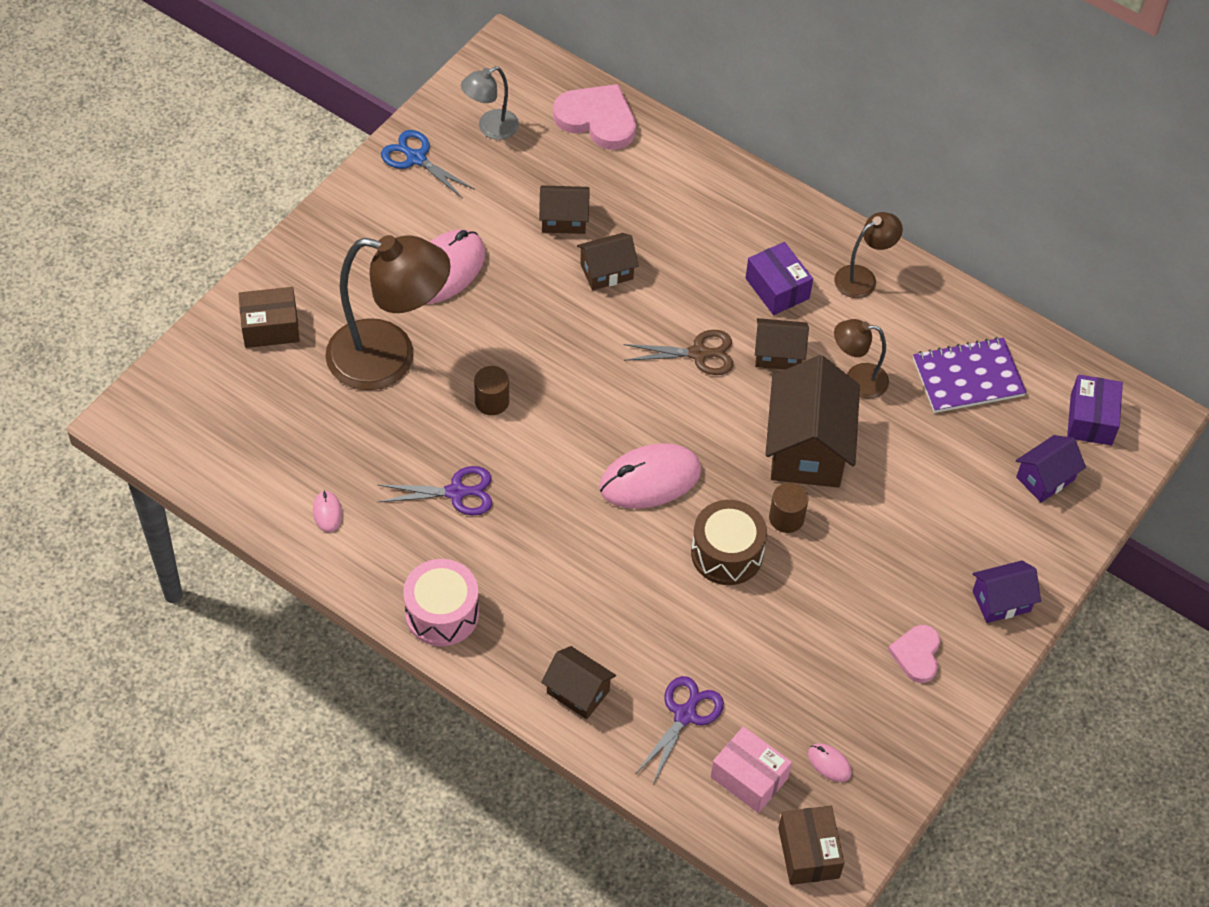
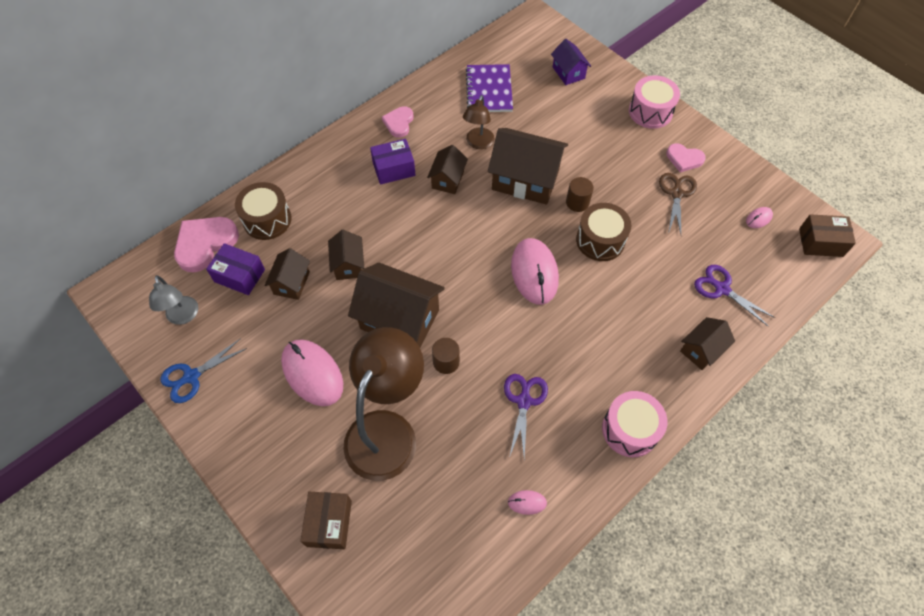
camera: 75 degrees left, 5 degrees up
(540, 342) = (400, 319): none -> brown house
(651, 171) = (267, 220): none -> brown drum
(699, 353) = (436, 223): brown scissors -> brown scissors (676, 193)
(749, 777) = (768, 263): pink box -> none
(863, 278) = (399, 123): brown lamp -> pink heart
(1001, 601) = (650, 112): purple house -> pink drum
(1091, 419) = (531, 44): purple box -> purple box (239, 275)

